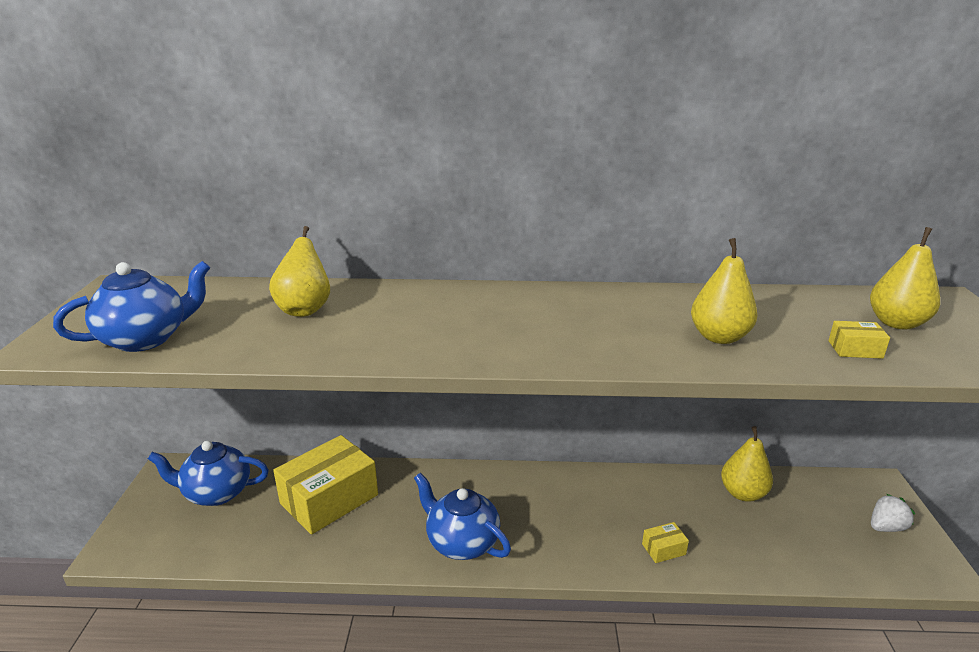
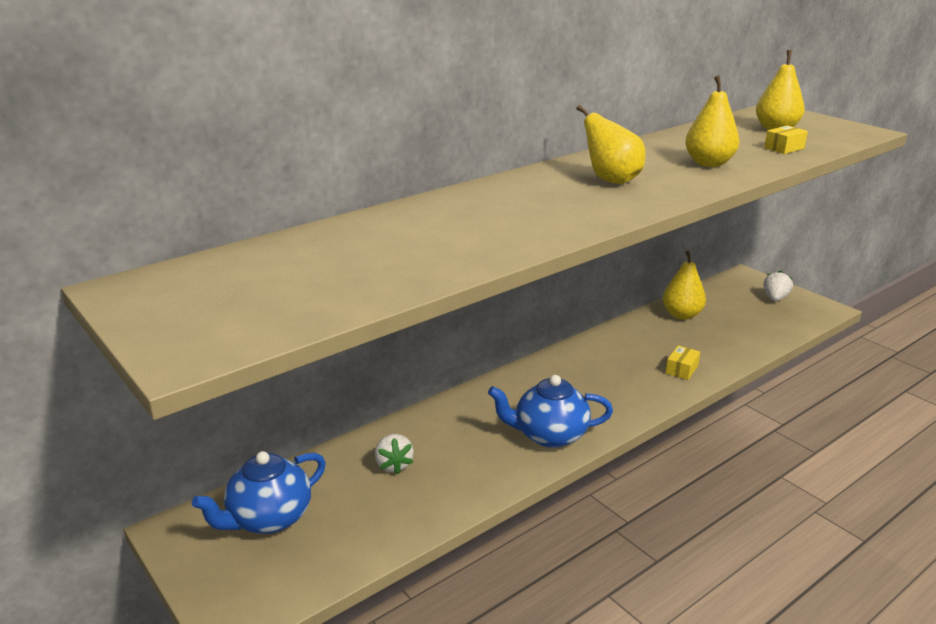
camera: 40 degrees left, 0 degrees up
(146, 338) = (287, 308): blue teapot -> none
(305, 309) = (386, 239): yellow pear -> yellow pear (611, 180)
(329, 499) = (394, 465): yellow box -> white strawberry

